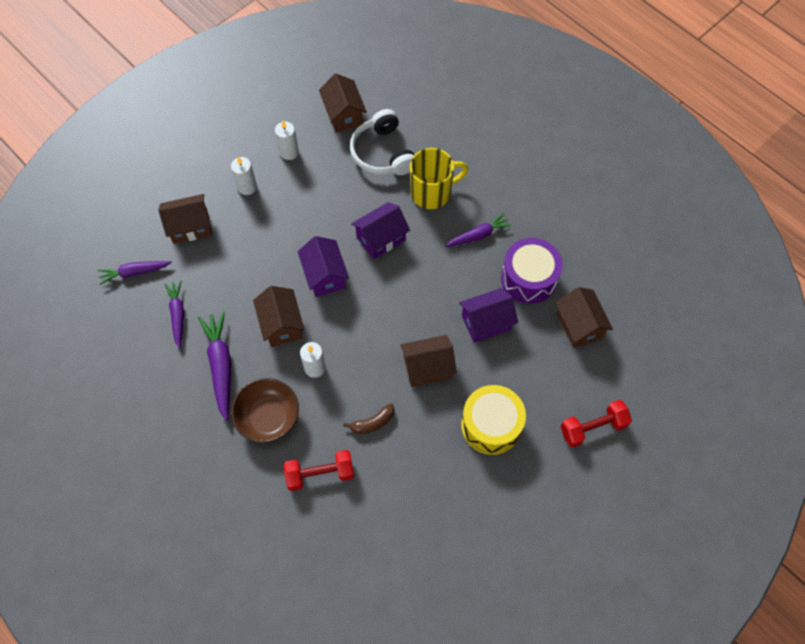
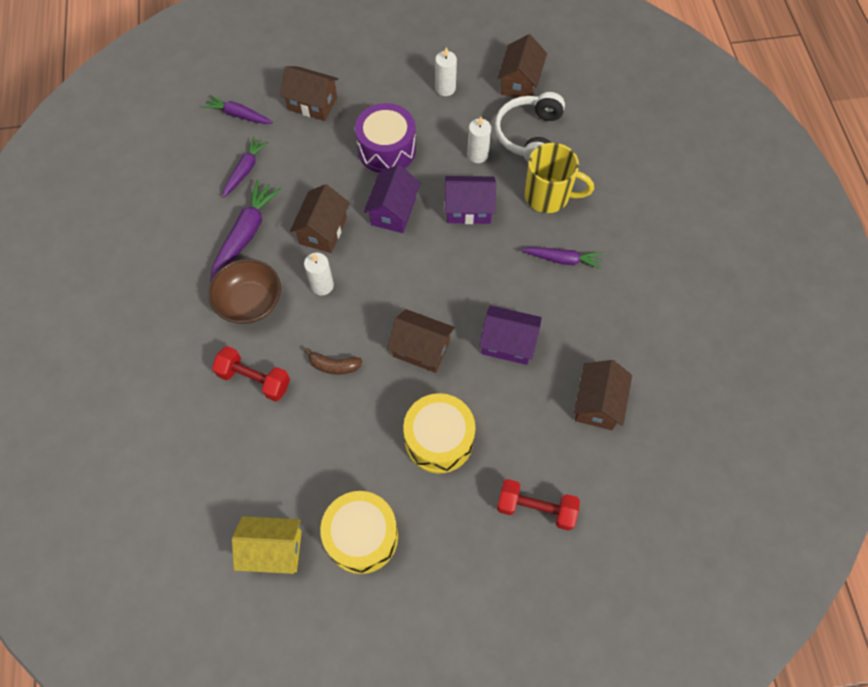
camera: 35 degrees right, 0 degrees up
(247, 187) = (386, 97): white candle -> white candle (477, 155)
(435, 587) = (273, 550): none -> yellow house
(490, 532) = (362, 536): none -> yellow drum
(529, 278) = (581, 328): purple drum -> purple drum (387, 149)

